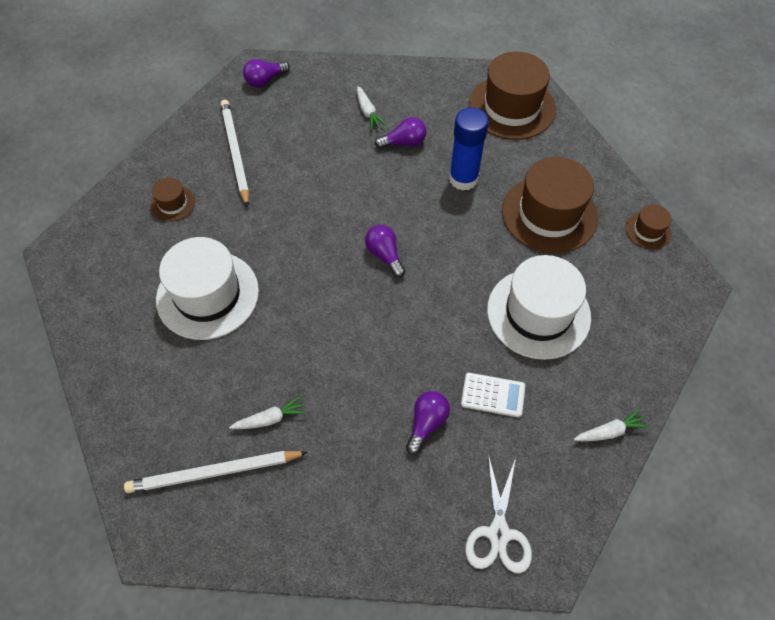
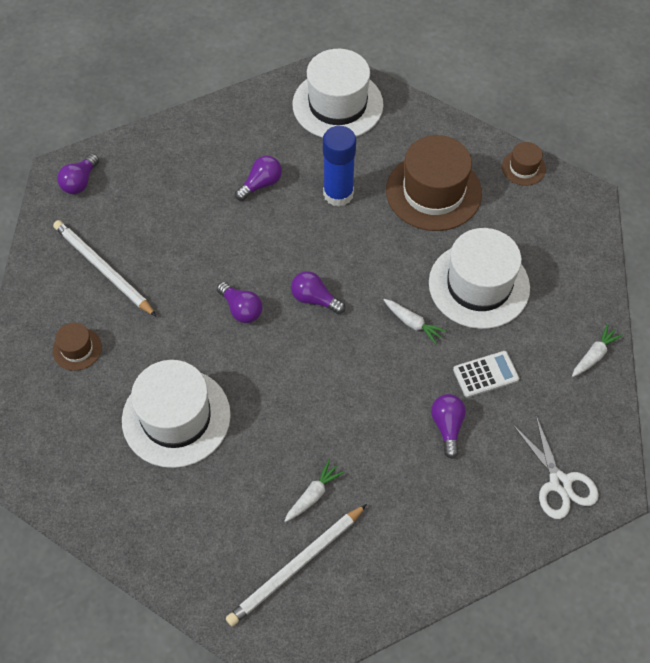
camera: 30 degrees left, 0 degrees up
(319, 234) = (241, 309): none -> purple light bulb
(368, 112) = (206, 169): white carrot -> white carrot (413, 323)
(511, 107) = (337, 104): brown hat -> white hat

